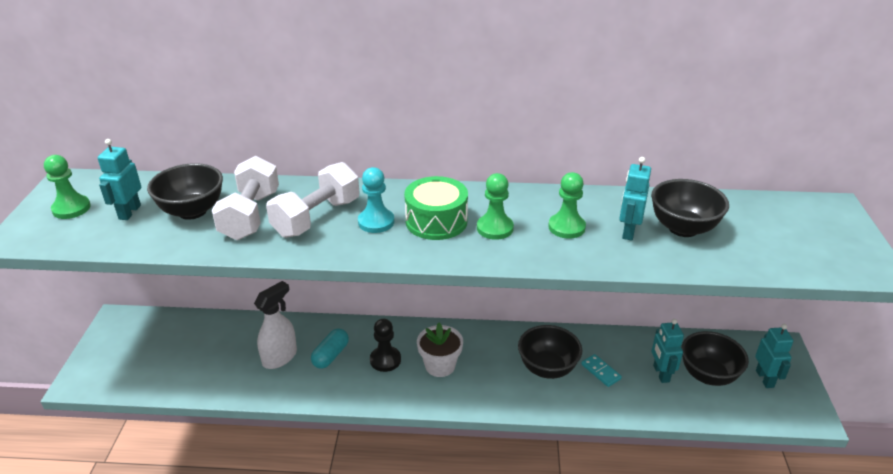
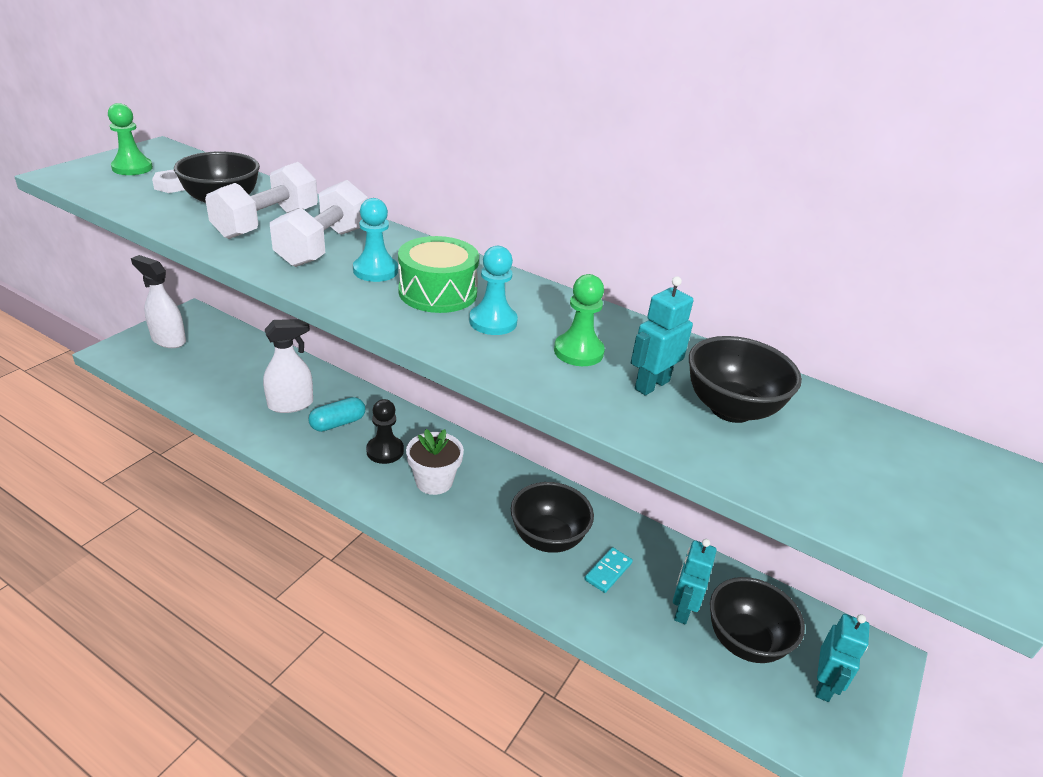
camera: 25 degrees right, 0 degrees up
(119, 350) = (168, 340): none -> white spray bottle
(129, 212) = (172, 186): turquoise robot -> white nut
(316, 218) = (323, 247): white dumbbell -> white dumbbell turned 45 degrees counterclockwise
(495, 228) = (493, 322): green pawn -> turquoise pawn
(601, 371) = (608, 571): turquoise domino -> turquoise domino turned 45 degrees clockwise

